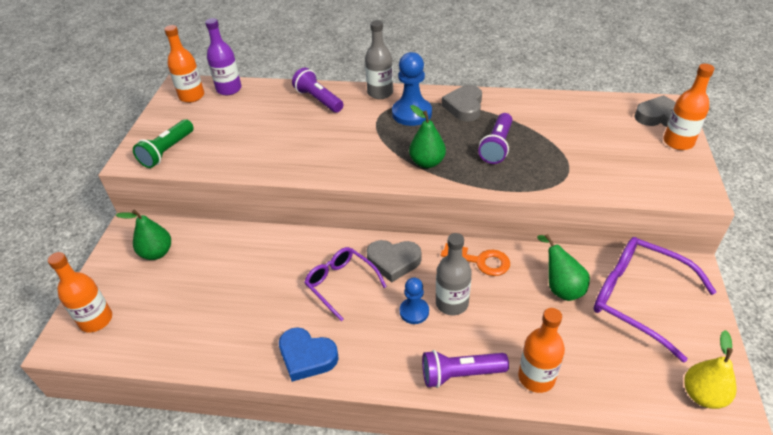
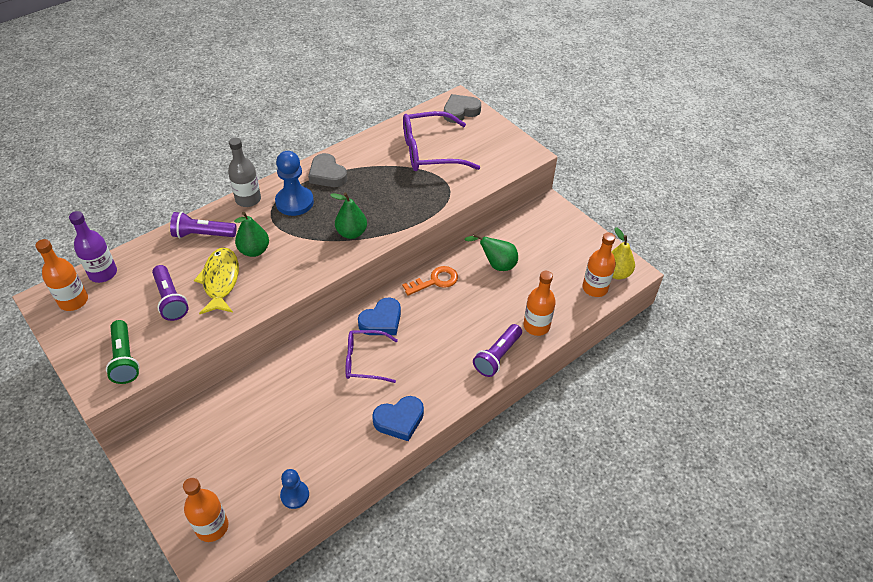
camera: 50 degrees left, 5 degrees up
(157, 253) = (192, 447): green pear -> green pear (254, 250)
(288, 138) = (220, 280): none -> yellow fish
(393, 262) = (381, 321): grey heart -> blue heart
(414, 311) = (431, 342): blue pawn -> blue pawn (295, 495)
(452, 303) = (447, 320): grey bottle -> none
(497, 146) = (384, 192): purple flashlight -> purple flashlight (170, 300)
(638, 299) = (541, 242): purple glasses -> purple glasses (430, 152)
(678, 142) = (487, 124): orange bottle -> orange bottle (595, 288)

